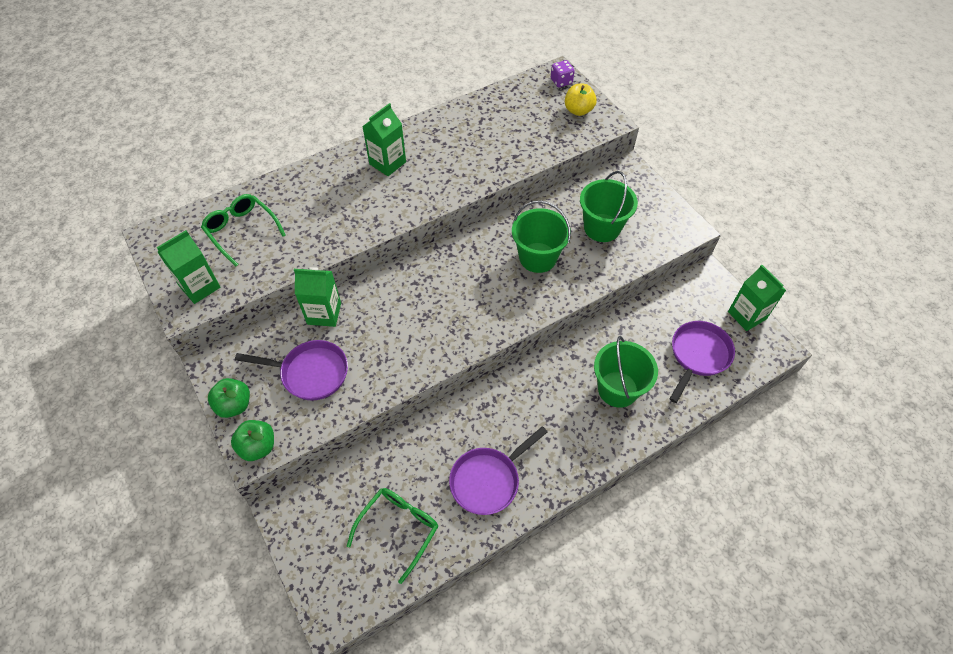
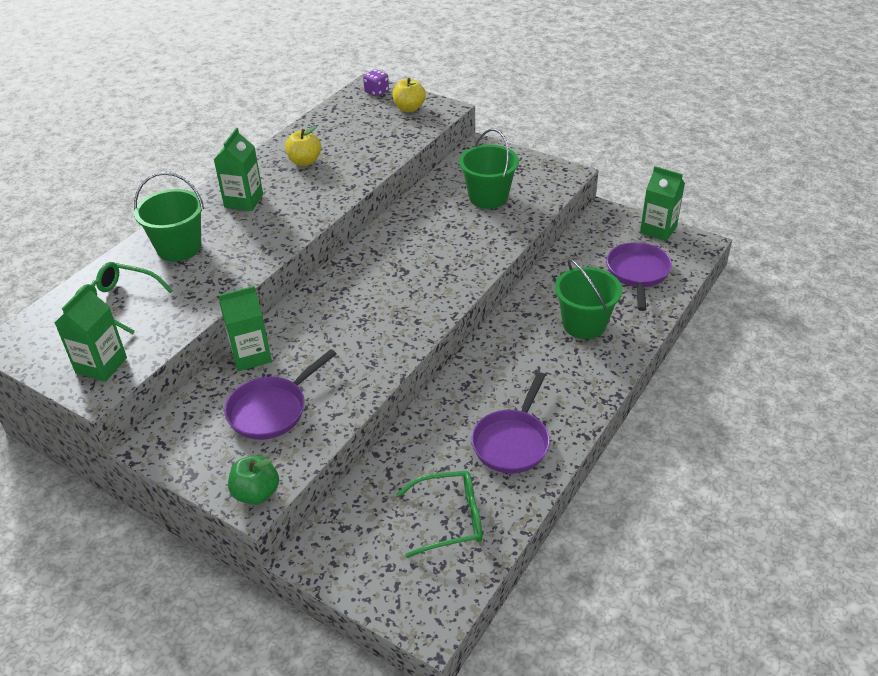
camera: 25 degrees left, 15 degrees down
(234, 405) = (202, 469): green apple -> none
(310, 373) = (271, 410): purple pan -> purple pan turned 150 degrees clockwise
(398, 529) = (449, 519): green glasses -> green glasses turned 75 degrees clockwise
(458, 139) = (305, 161): none -> yellow apple
(538, 257) = (443, 238): green bucket -> green bucket (179, 248)

